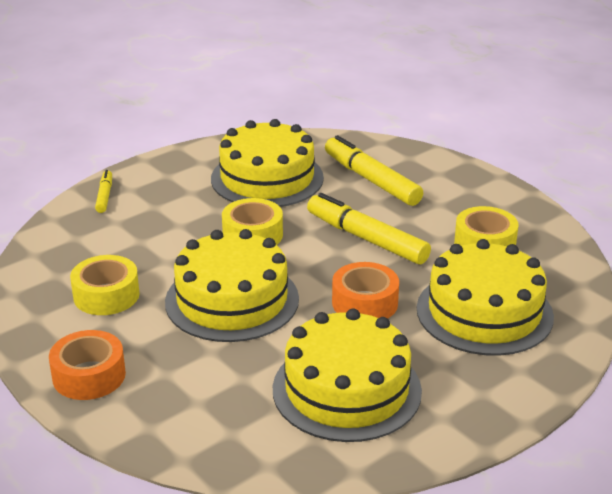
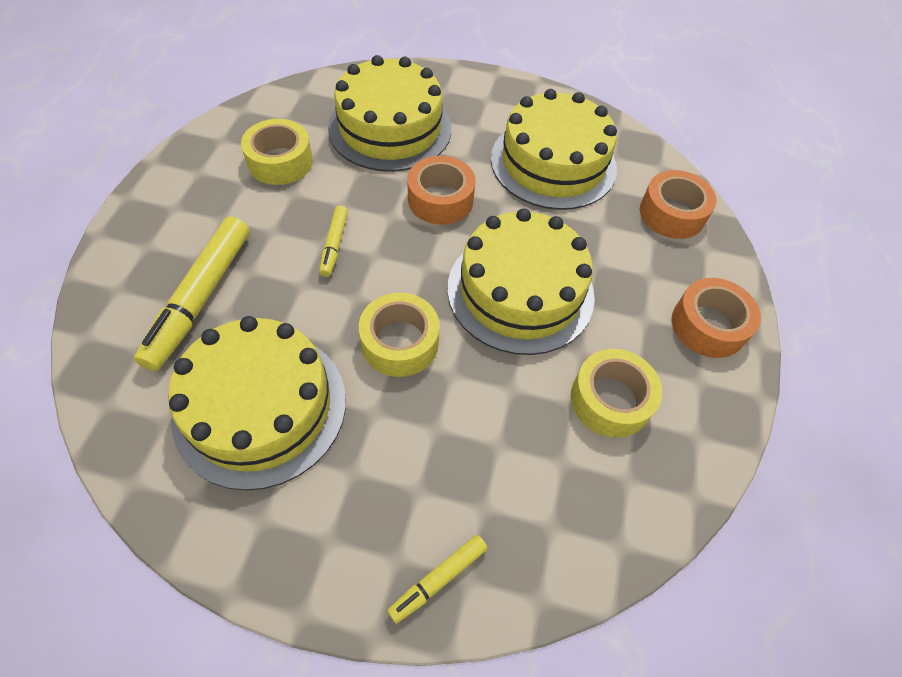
camera: 130 degrees left, 25 degrees up
(206, 431) = (672, 213): none -> orange tape
(366, 238) = (334, 245): yellow marker -> yellow marker, size x0.51

